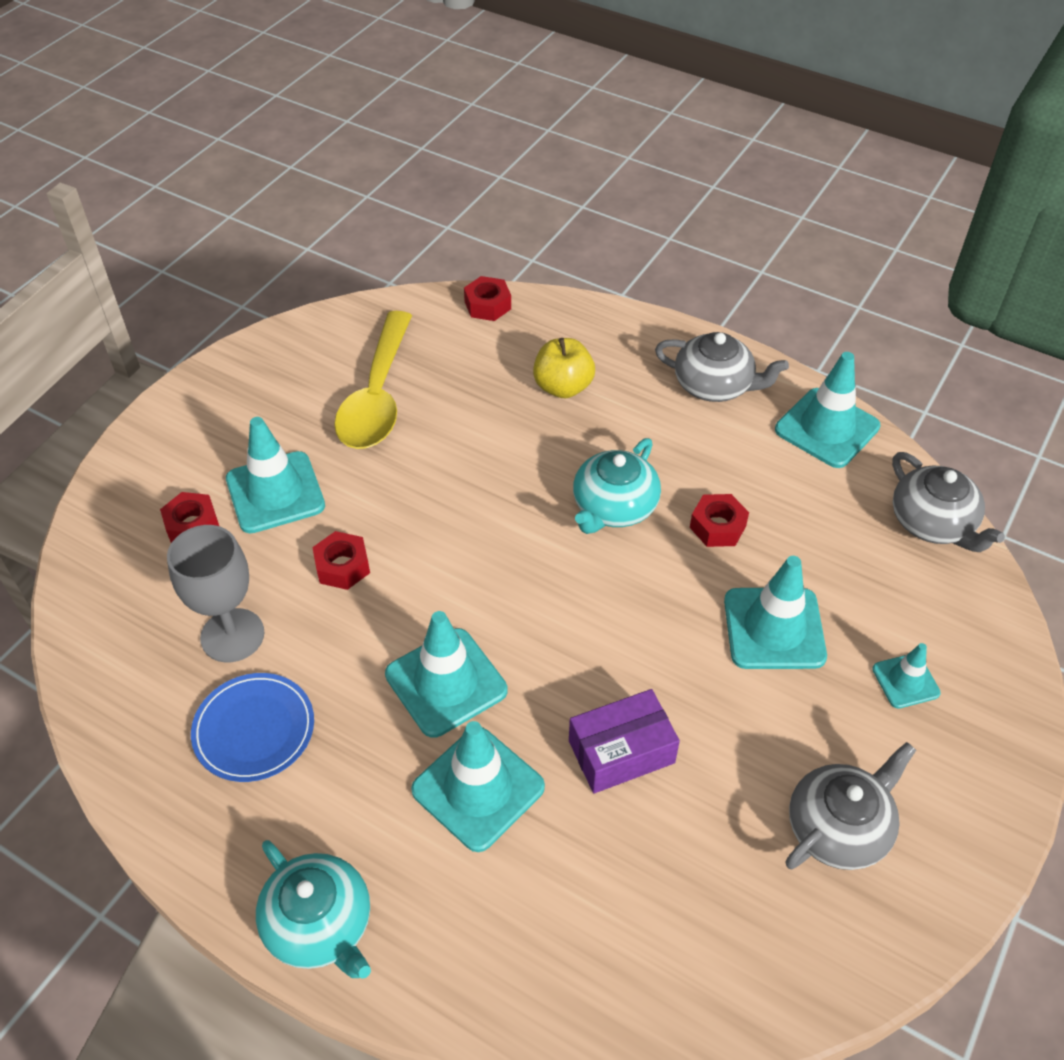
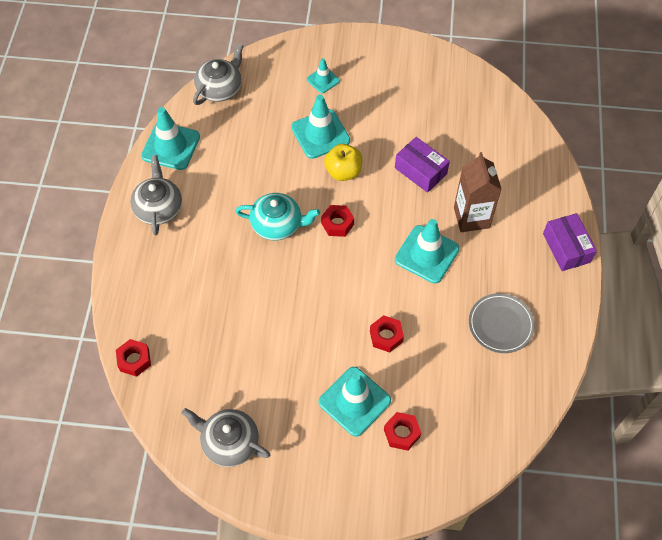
camera: 115 degrees left, 10 degrees up
(232, 635) = (457, 366): grey goblet -> none
(254, 729) = (500, 324): blue plate -> grey plate
(320, 925) = (566, 248): turquoise teapot -> purple box
(377, 396) = (249, 385): yellow spoon -> none
(478, 788) = (471, 217): turquoise traffic cone -> brown carton
(563, 387) = (194, 284): yellow apple -> yellow apple (343, 172)
(717, 527) = (267, 174): red nut -> red nut (337, 224)
(839, 827) = (409, 87): grey teapot -> grey teapot (229, 442)

